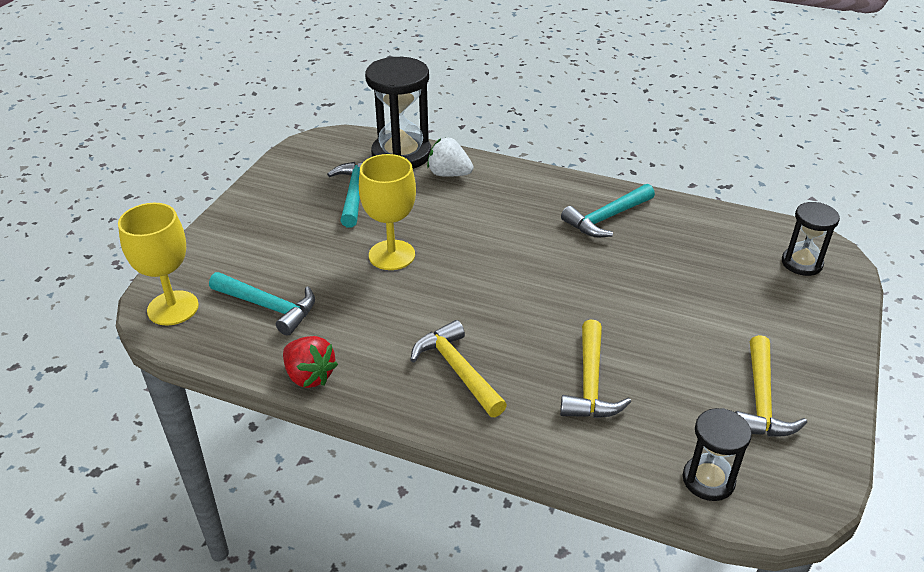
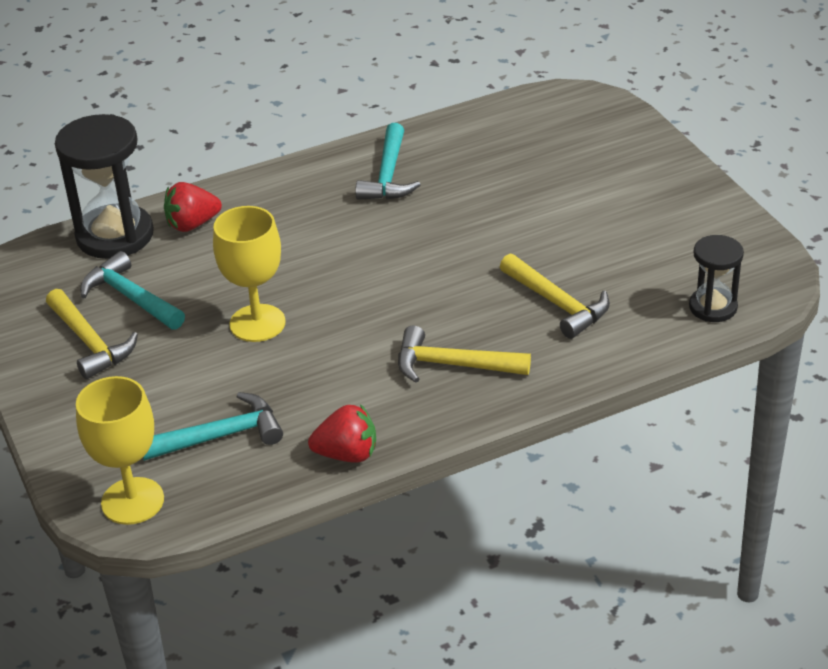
camera: 45 degrees left, 0 degrees up
(449, 174) = (192, 224): white strawberry -> red strawberry
(761, 401) = (677, 234): yellow hammer -> yellow hammer (90, 343)
(801, 263) = (577, 118): black hourglass -> none

